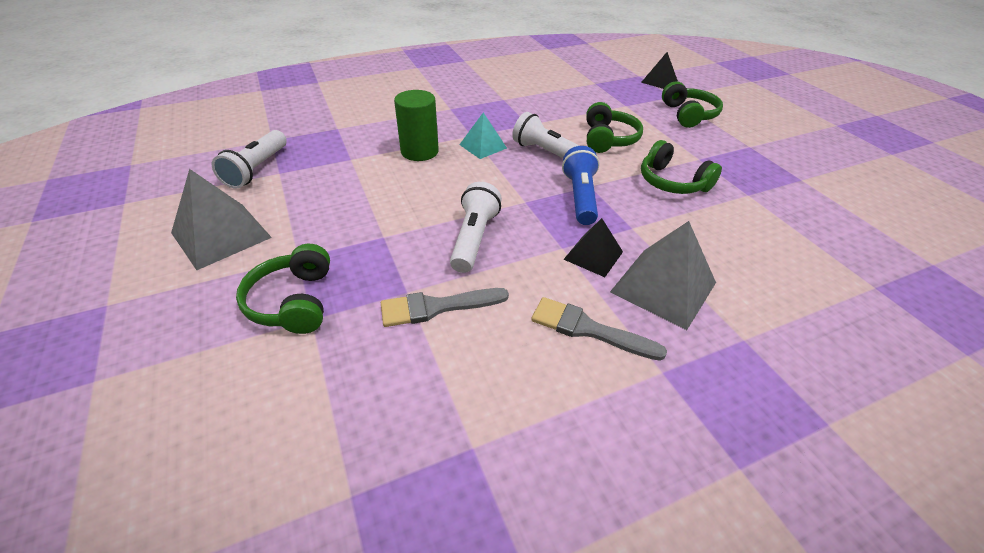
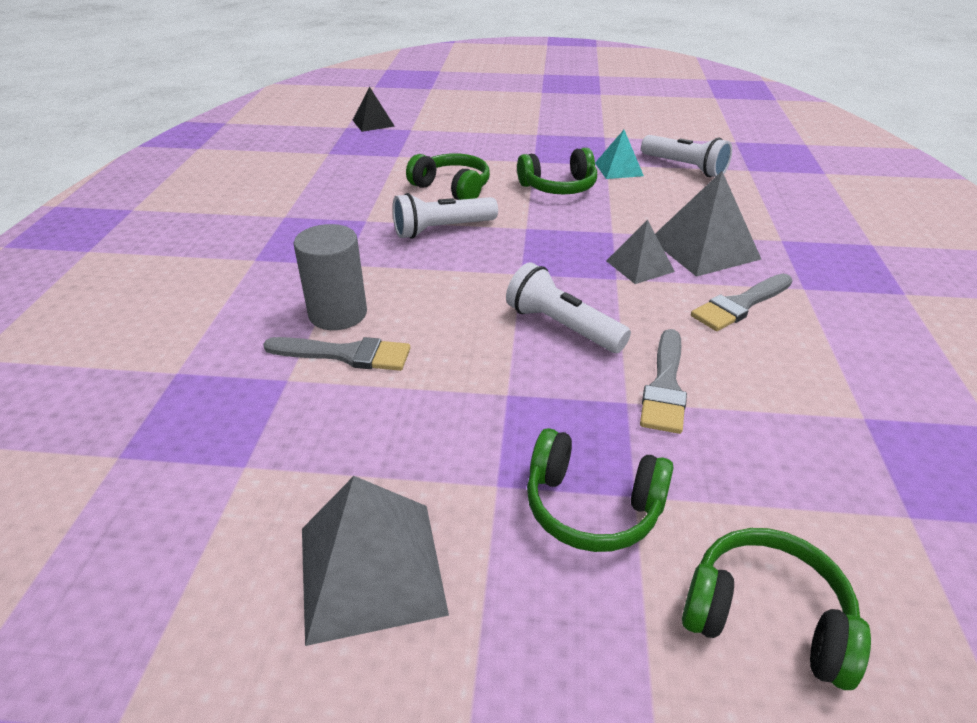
camera: 60 degrees left, 5 degrees down
(257, 169) = (204, 492): white flashlight -> white flashlight (685, 167)
(383, 167) = (345, 354): none -> grey brush
(419, 151) = (338, 314): green cylinder -> grey cylinder
(483, 146) = (379, 264): turquoise pyramid -> turquoise pyramid (619, 169)
(580, 197) = (541, 240): blue flashlight -> none
(593, 255) = (639, 266): black pyramid -> grey pyramid
(688, 115) = (454, 136): green headphones -> green headphones (766, 617)

